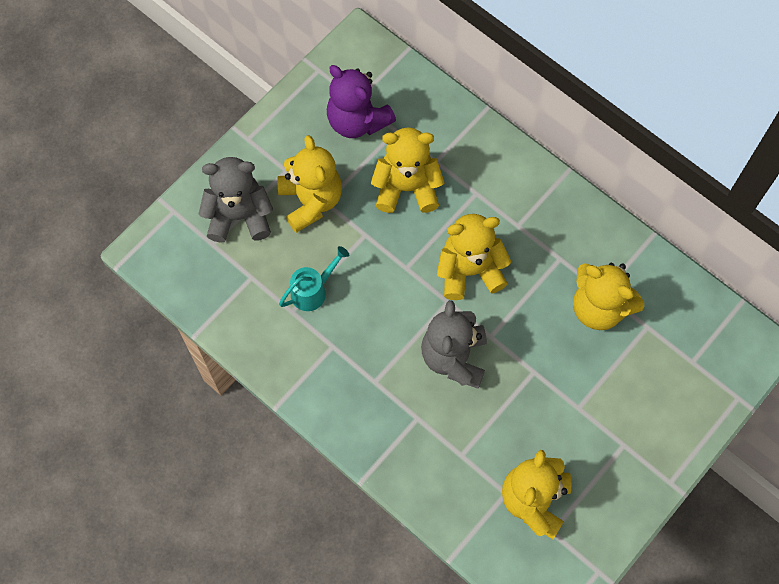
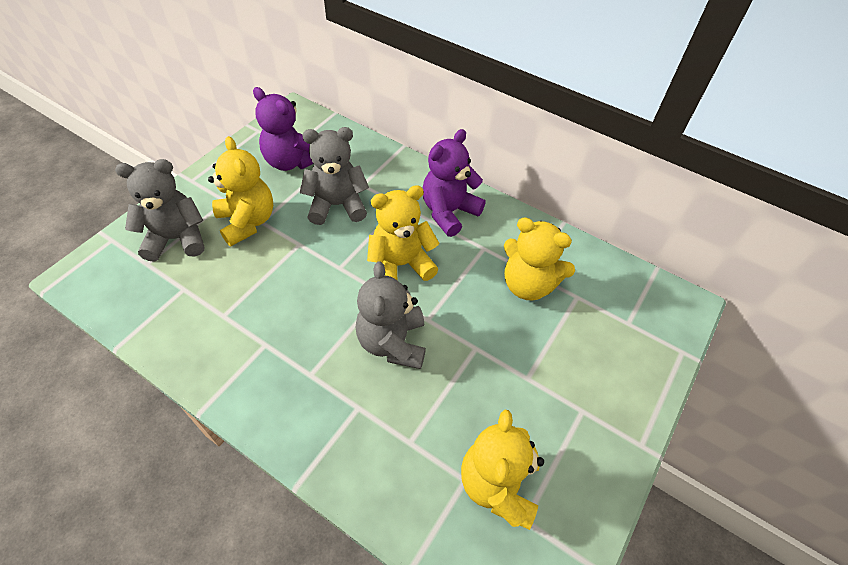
camera: 10 degrees left, 15 degrees down
(313, 291) = (246, 295): turquoise watering can -> none
(407, 188) = (337, 205): yellow teddy bear -> grey teddy bear
(528, 208) = (449, 212): none -> purple teddy bear

